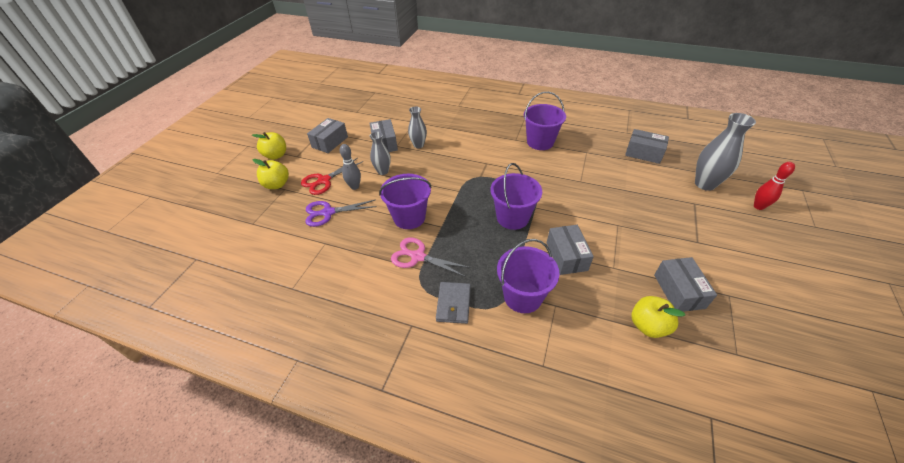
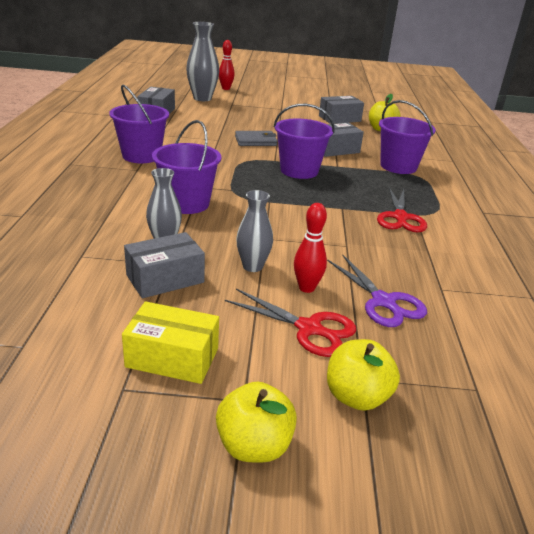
camera: 110 degrees left, 15 degrees down
(330, 142) = (172, 357): grey box -> yellow box
(354, 187) = (306, 288): grey bowling pin -> red bowling pin
(409, 217) = (342, 230): purple bucket -> purple bucket (187, 203)
(417, 256) = (400, 217): pink scissors -> red scissors
(453, 304) = (438, 194): grey wallet -> grey wallet (255, 141)

